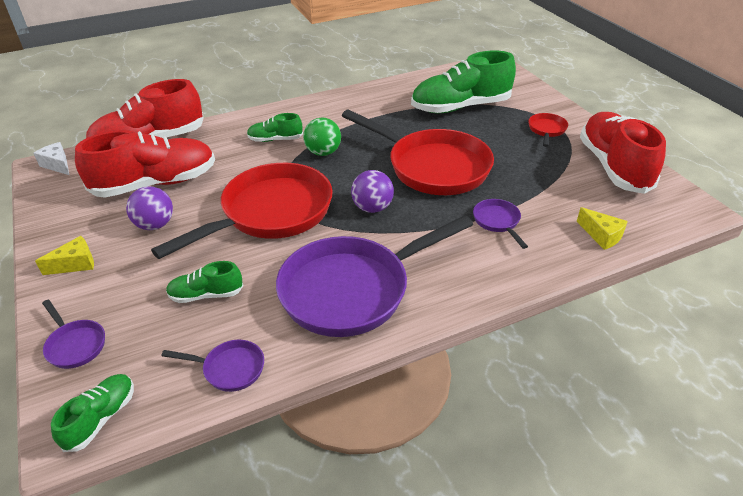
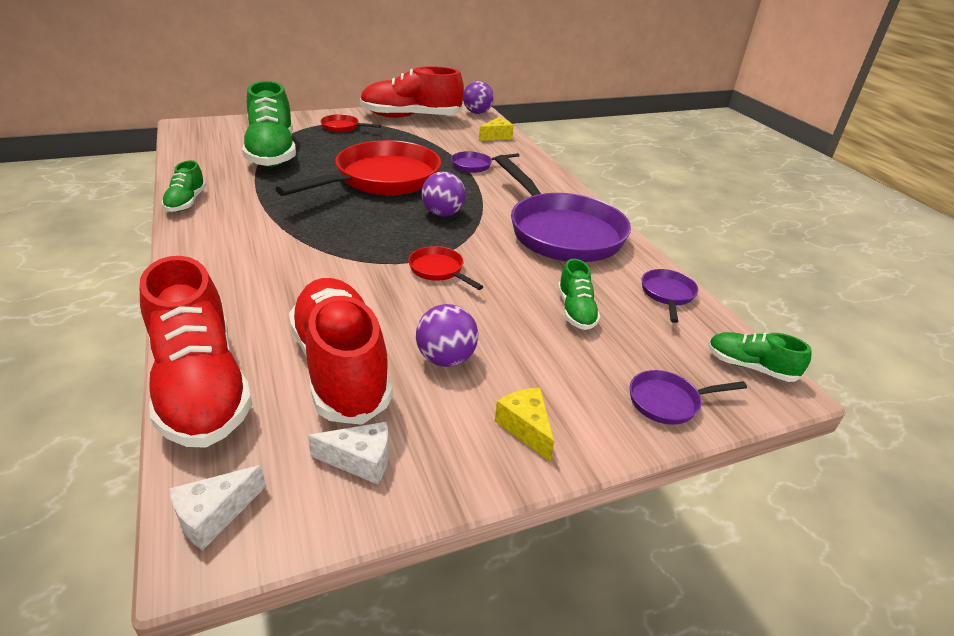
camera: 90 degrees left, 5 degrees down
(74, 201) = (360, 460): none -> white cheese
(75, 345) = (668, 402): purple pan -> purple pan turned 150 degrees counterclockwise
(271, 213) = (439, 270): red pan -> red pan, size x0.42
(275, 139) = (271, 264): green shoe -> green shoe (186, 202)
(323, 152) = (323, 233): green ball -> none
(678, 215) = (477, 113): none -> purple ball

